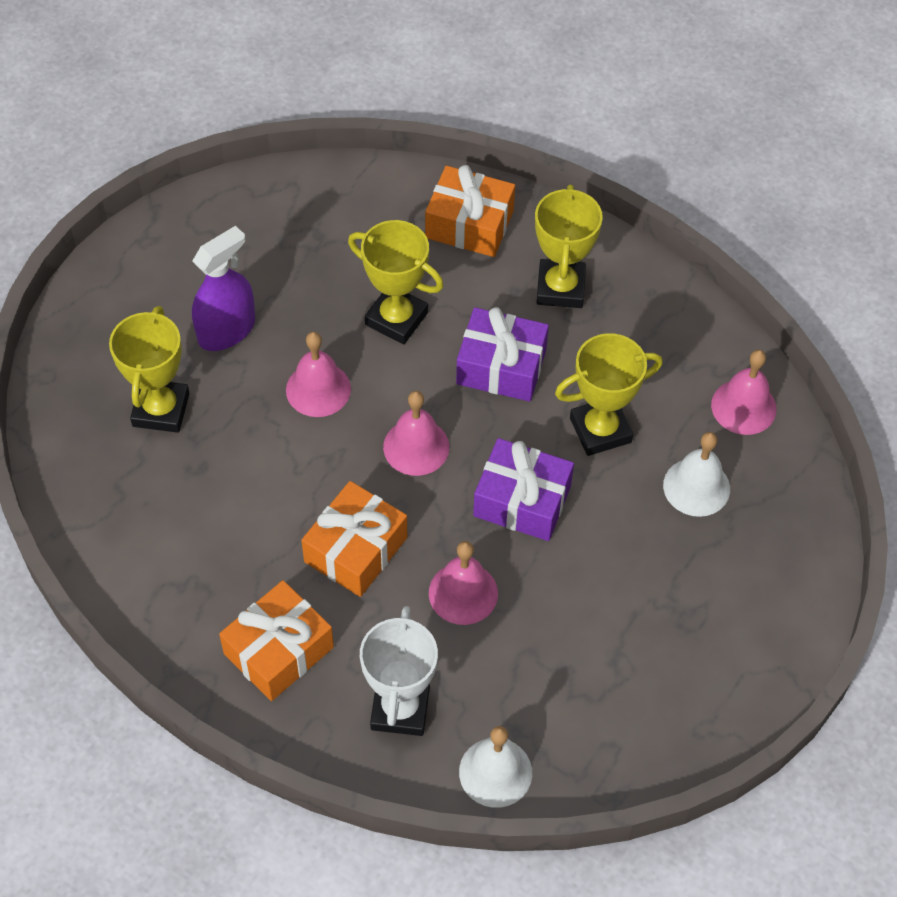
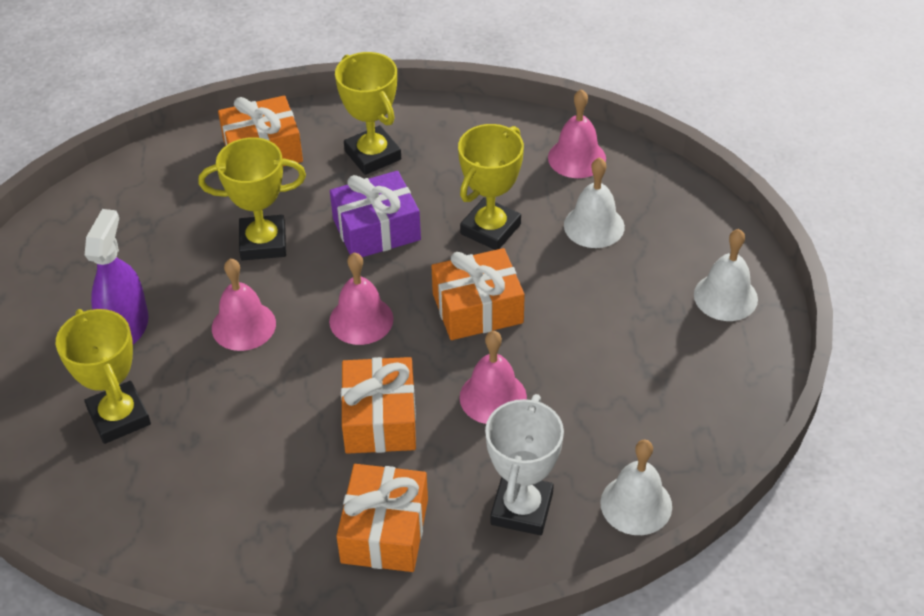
camera: 35 degrees left, 10 degrees down
(400, 709) = (521, 509): white trophy -> white trophy turned 45 degrees clockwise
(522, 501) = (477, 308): purple gift -> orange gift
(752, 637) = (725, 297): none -> white bell

